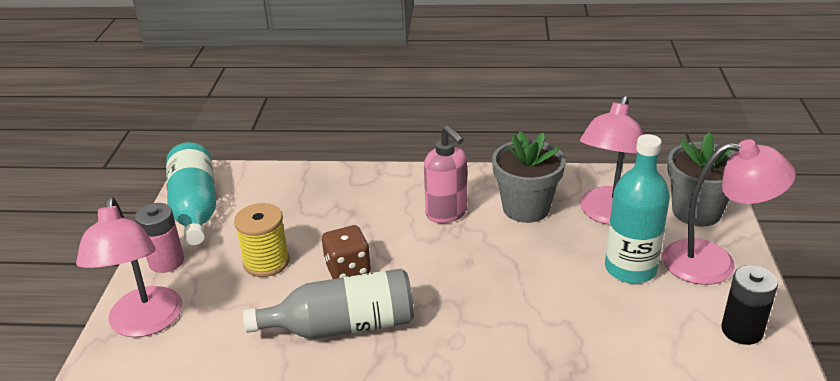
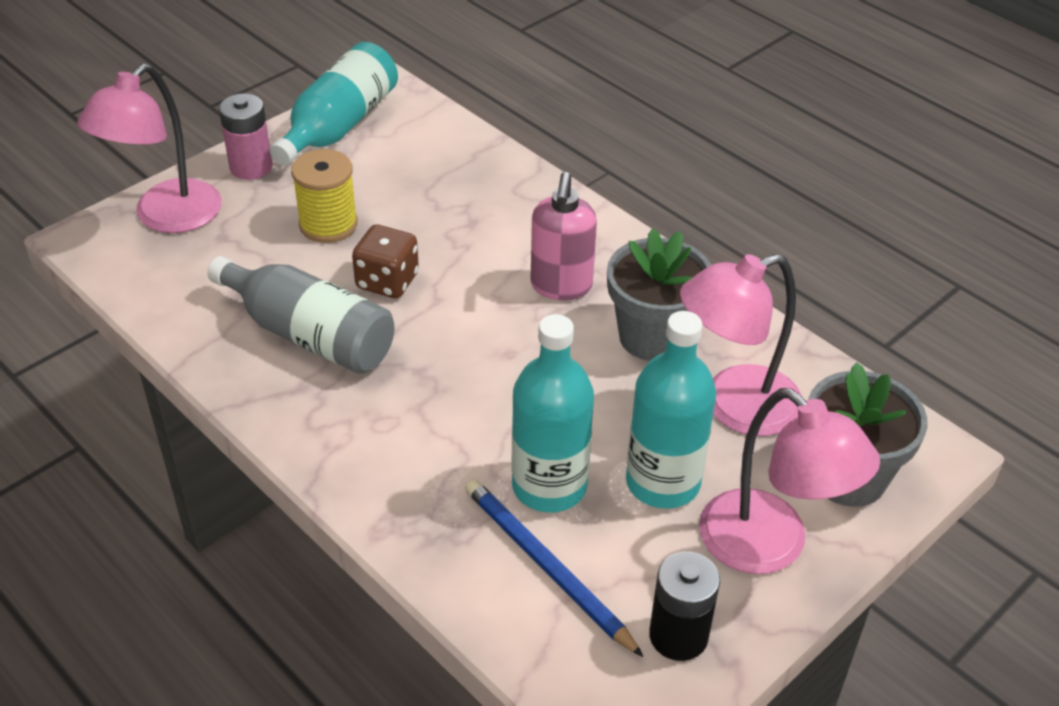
camera: 40 degrees right, 10 degrees up
(585, 308) = (549, 486): none -> turquoise bottle
(642, 347) = (546, 566): none -> blue pencil

